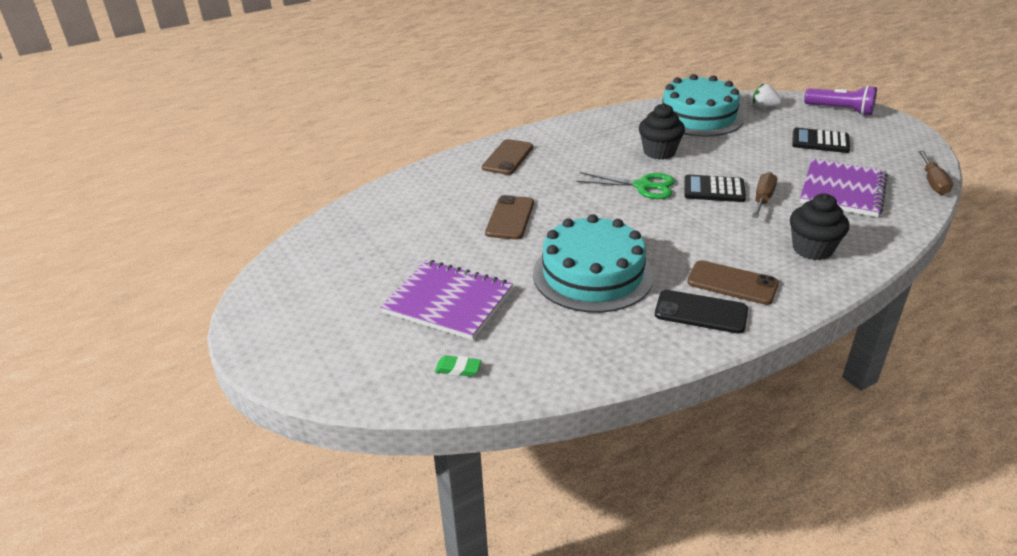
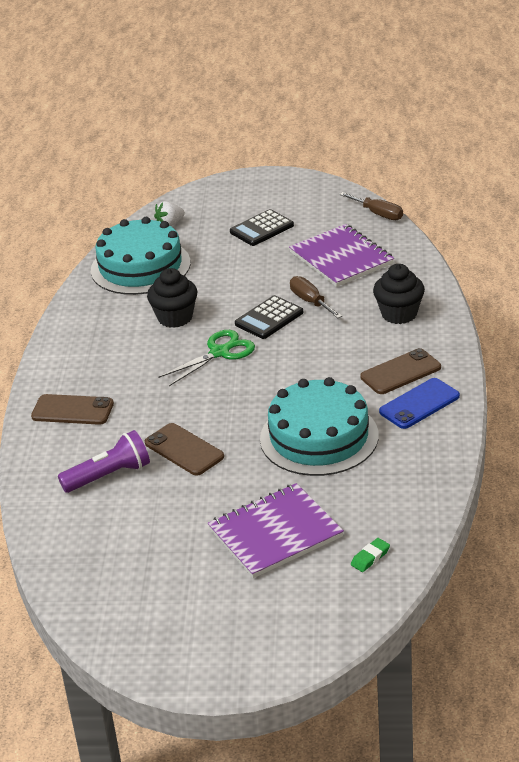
camera: 55 degrees left, 0 degrees up
(508, 157) = (72, 410): brown phone -> brown phone turned 45 degrees counterclockwise
(701, 312) = (419, 404): black phone -> blue phone
(840, 110) = (226, 191): purple flashlight -> purple flashlight (109, 475)

